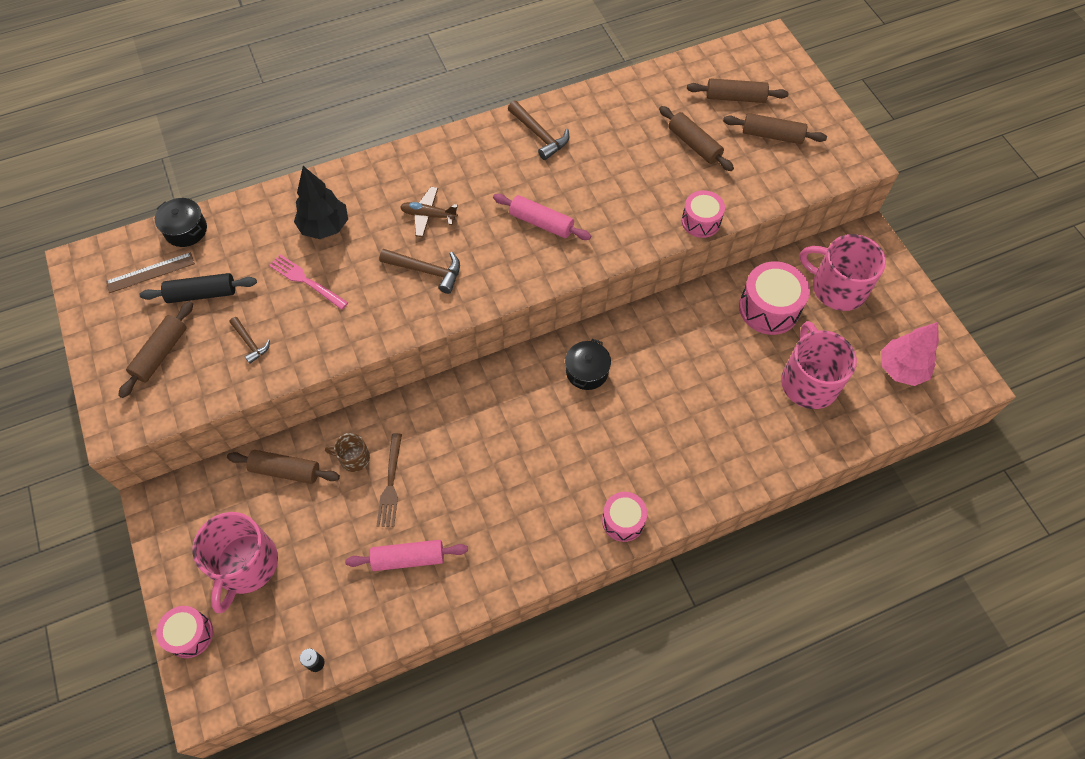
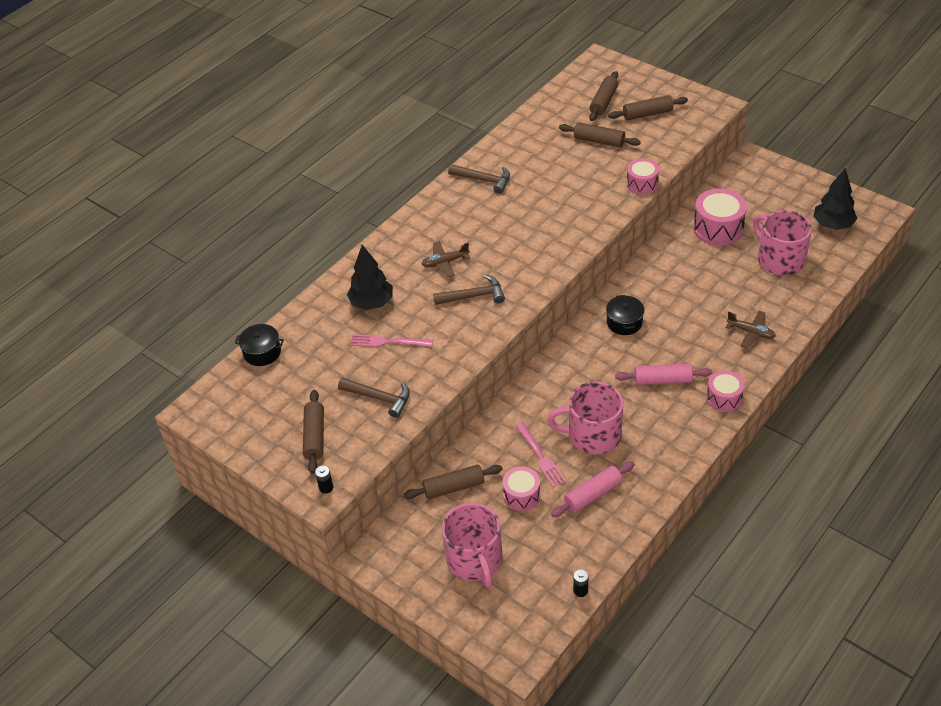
camera: 25 degrees left, 15 degrees down
(128, 419) = (326, 487): none -> black battery
(150, 272) = (258, 391): brown ruler -> none
(190, 635) = (470, 623): pink drum -> pink drum (521, 495)
(202, 294) = (313, 385): black rolling pin -> none
(250, 343) = (379, 398): brown hammer -> brown hammer, size x1.59
(353, 458) = (499, 454): brown mug -> none
(390, 484) = (541, 457): brown fork -> pink fork
(541, 223) = (532, 232): pink rolling pin -> pink rolling pin (663, 380)
(710, 456) = (751, 332): none -> brown plane
(735, 97) = (603, 102): brown rolling pin -> brown rolling pin turned 45 degrees counterclockwise
(837, 288) = (753, 196): pink mug -> pink mug (593, 435)
(901, 369) = (832, 225): pink tree -> black tree

